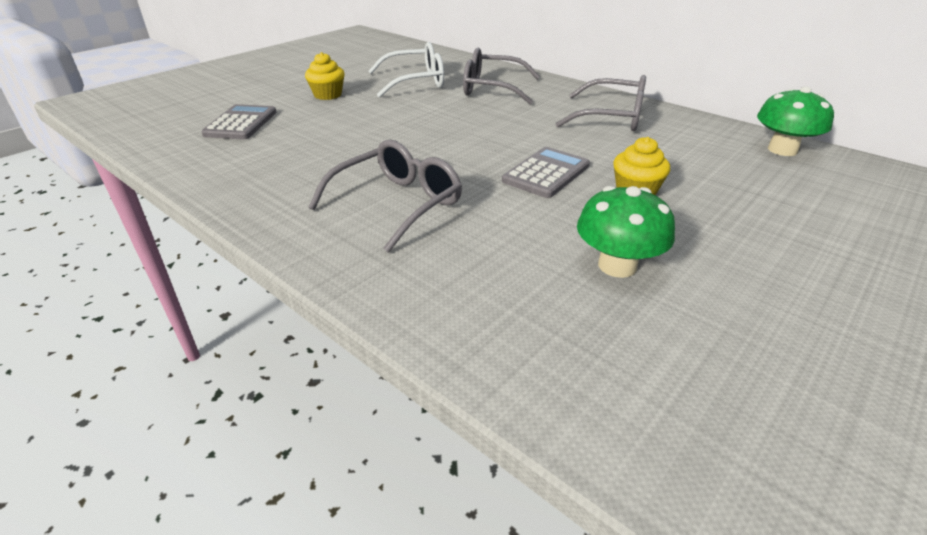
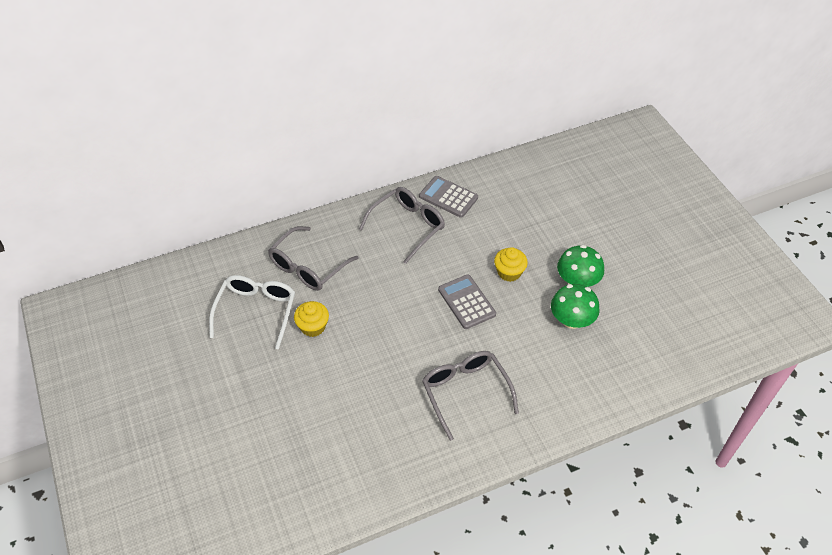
camera: 65 degrees left, 15 degrees up
(241, 123) = (273, 461): grey calculator -> grey calculator (448, 197)
(328, 95) = (245, 384): yellow cupcake -> yellow cupcake (313, 326)
(782, 150) = (498, 177): green mushroom -> green mushroom (577, 281)

